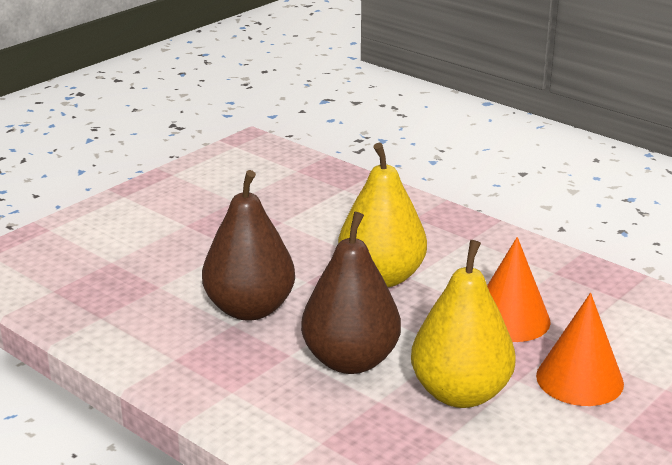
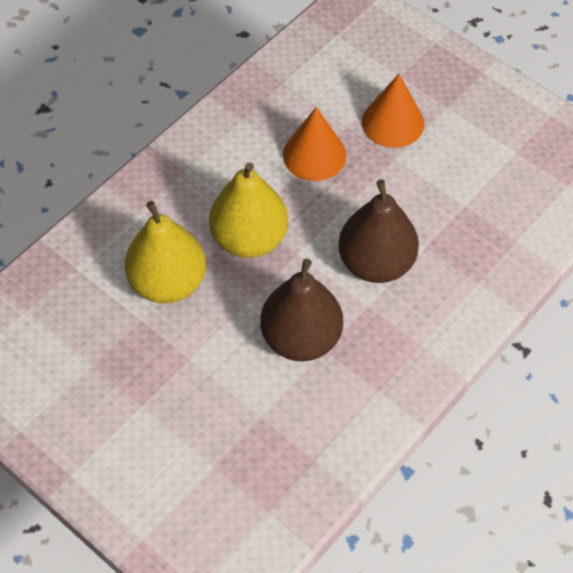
camera: 90 degrees left, 30 degrees up
(460, 393) = (414, 194): yellow pear -> yellow pear (168, 282)

